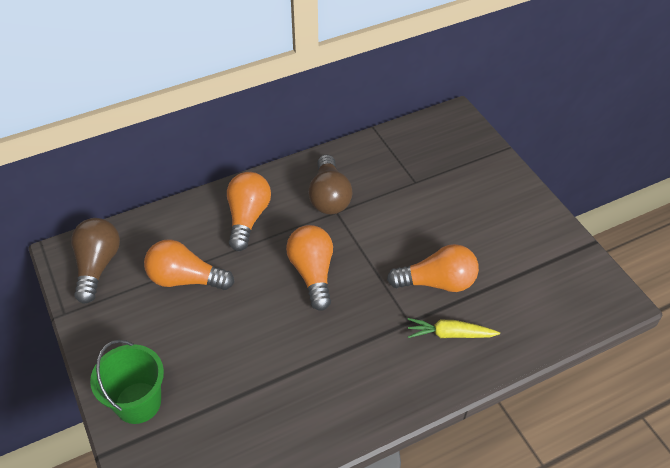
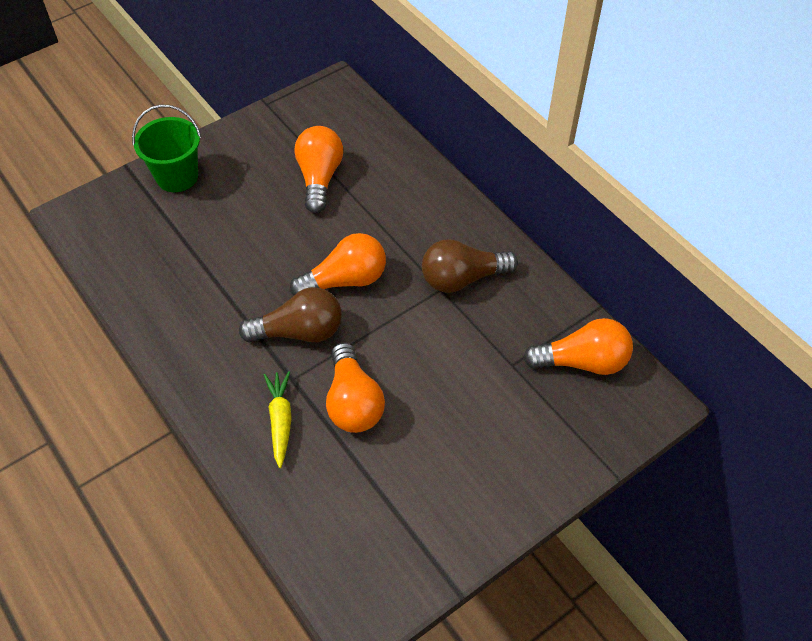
camera: 80 degrees right, 5 degrees up
(97, 266) = (324, 111): brown light bulb -> brown light bulb (299, 332)
(247, 218) = (411, 210): orange light bulb -> orange light bulb (582, 362)

